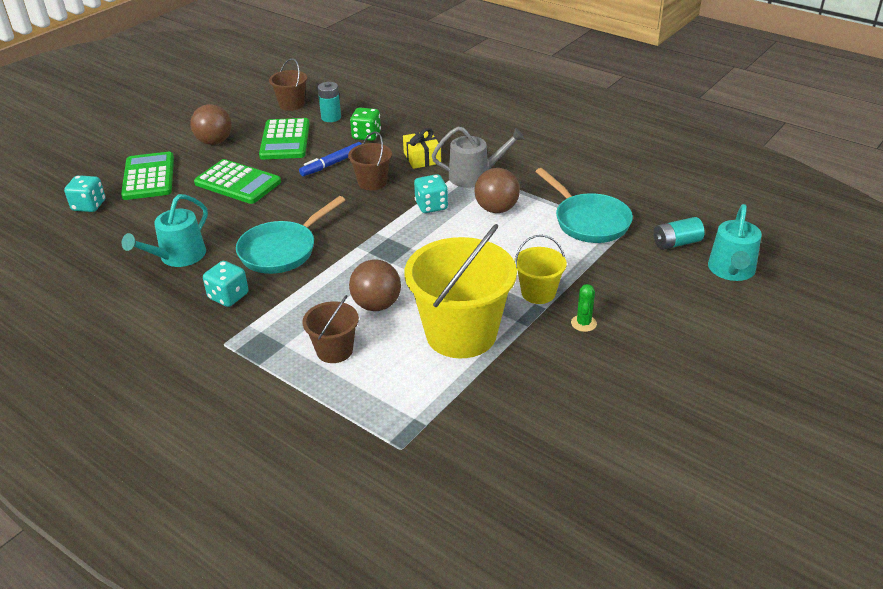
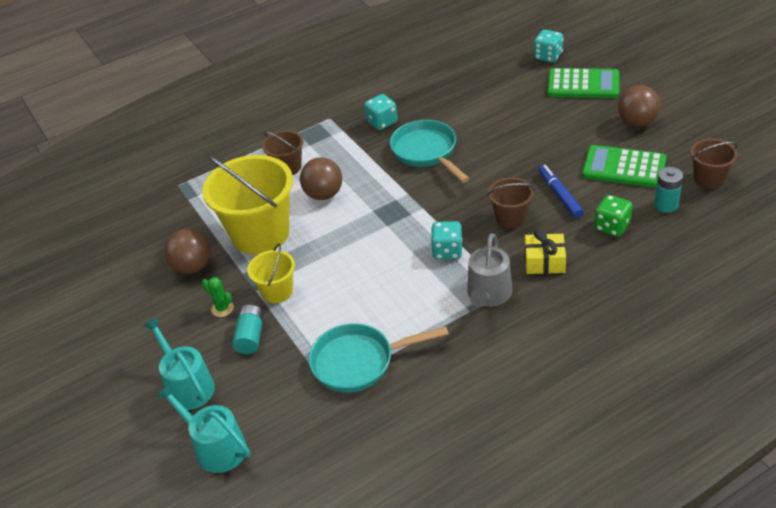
camera: 115 degrees right, 5 degrees up
(178, 256) = (448, 100): turquoise watering can -> turquoise watering can (187, 386)
(238, 183) = (549, 133): green calculator -> none
(496, 209) = (418, 296): brown ball -> brown ball (193, 267)
(676, 243) = (282, 421): turquoise battery -> turquoise battery (250, 337)

